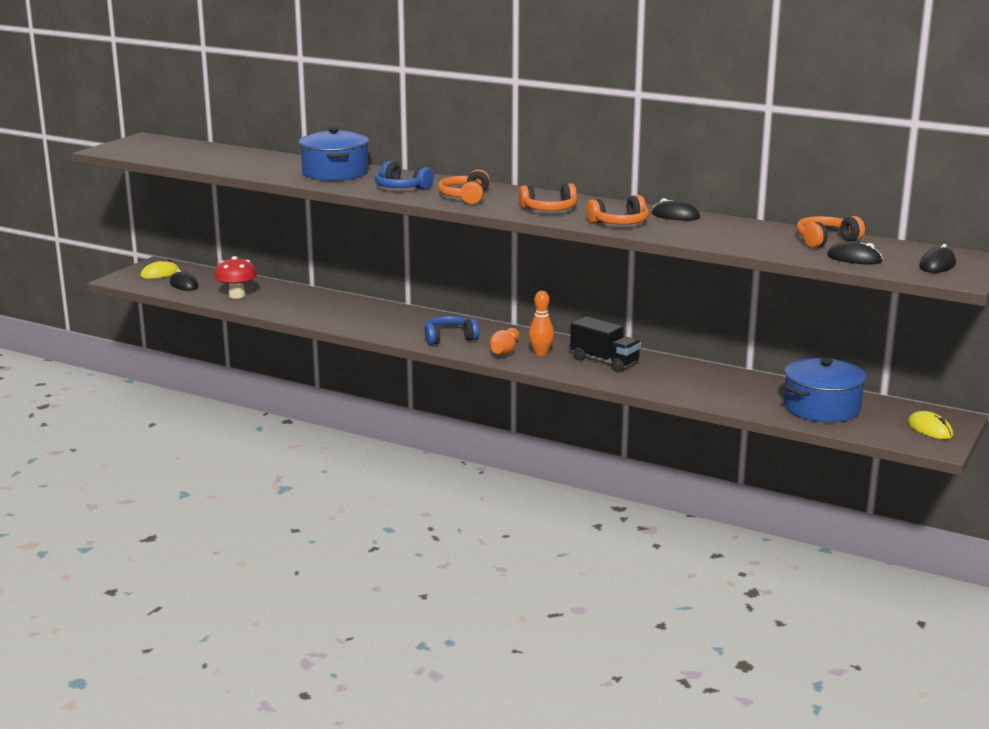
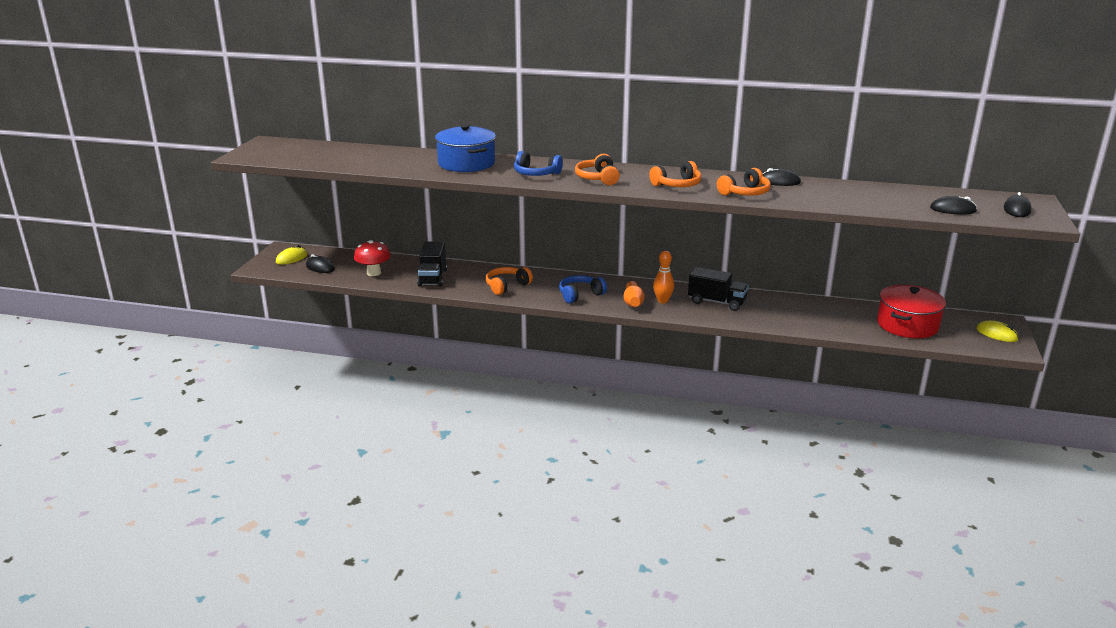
camera: 15 degrees left, 5 degrees up
(297, 306) = (432, 277): none -> black truck
(822, 408) = (907, 325): blue pot -> red pot
(826, 241) = (914, 195): orange headphones -> orange headphones (507, 286)

